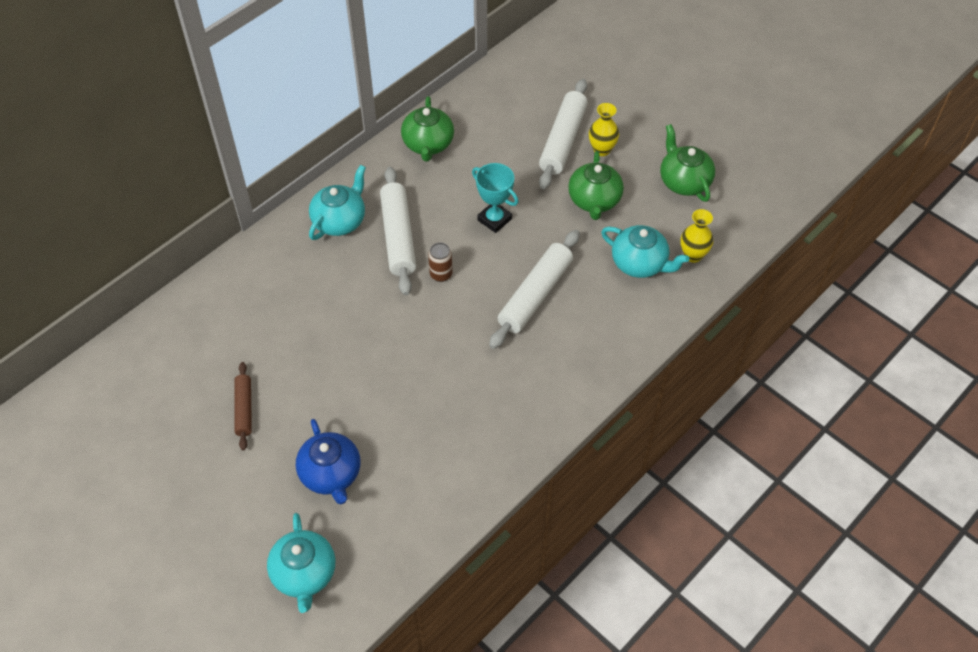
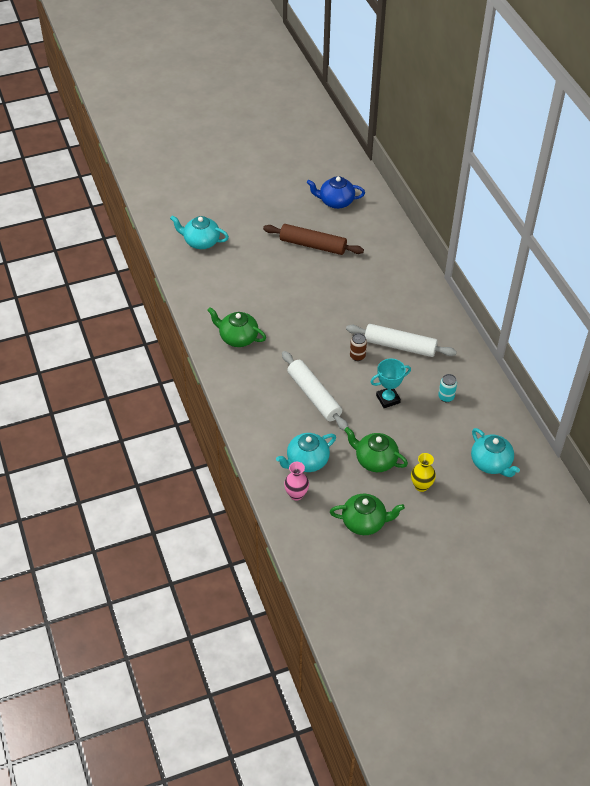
camera: 115 degrees right, 5 degrees down
(244, 409) = (313, 245): brown rolling pin -> brown rolling pin, size x1.77
(331, 474) = (249, 267): blue teapot -> blue teapot (336, 202)
(340, 221) = (428, 322): turquoise teapot -> turquoise teapot (491, 463)
(428, 144) = (475, 388): green teapot -> green teapot (238, 338)
(458, 167) = (446, 397): none -> turquoise can
(562, 140) = (442, 466): white rolling pin -> none
(693, 255) = (296, 494): yellow vase -> pink vase

